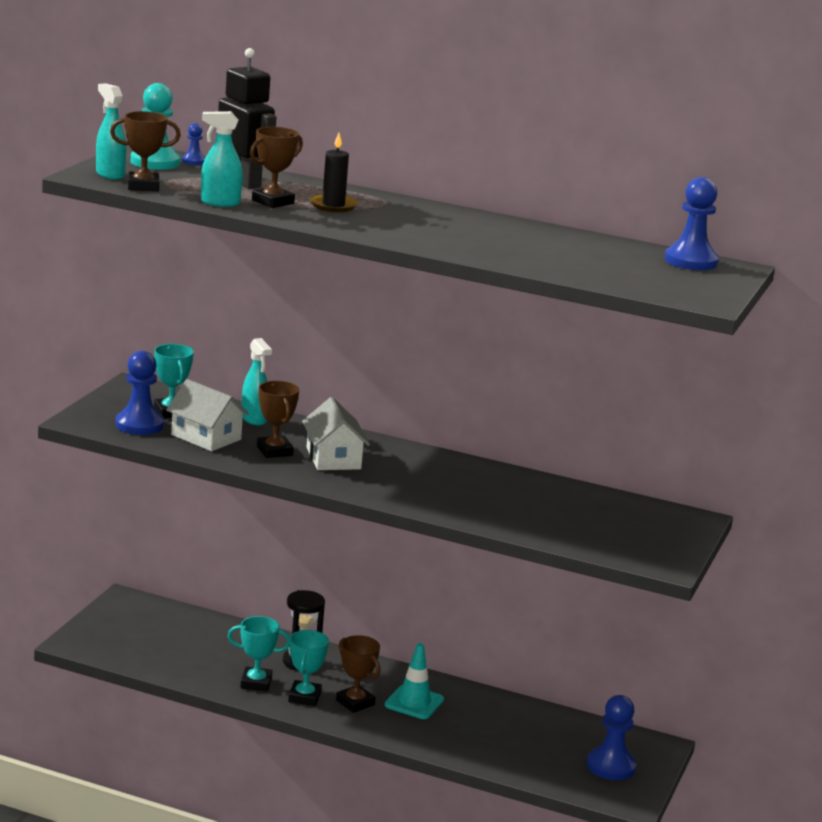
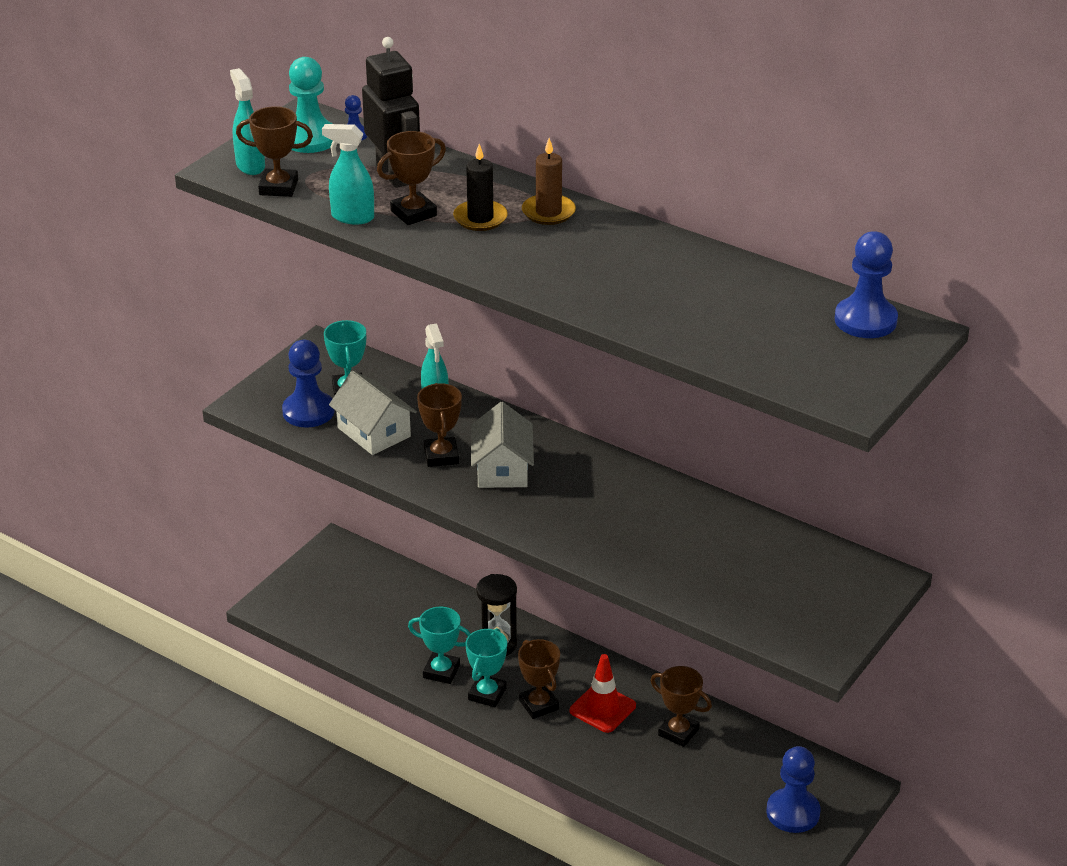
camera: 15 degrees right, 15 degrees up
(390, 204) = (548, 212): none -> brown candle
(414, 702) = (602, 708): turquoise traffic cone -> red traffic cone
(488, 716) = (678, 732): none -> brown trophy

